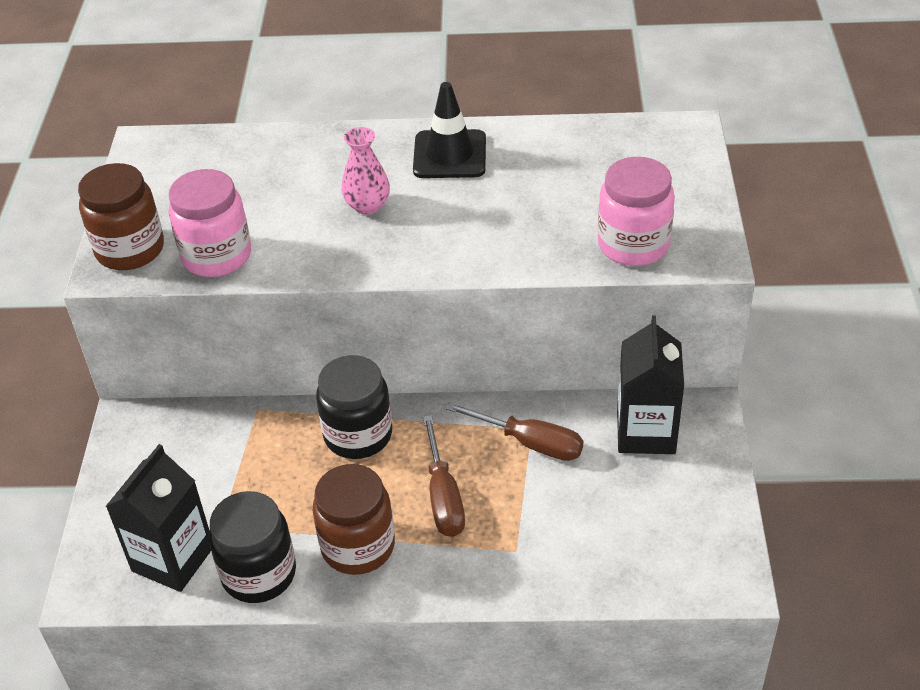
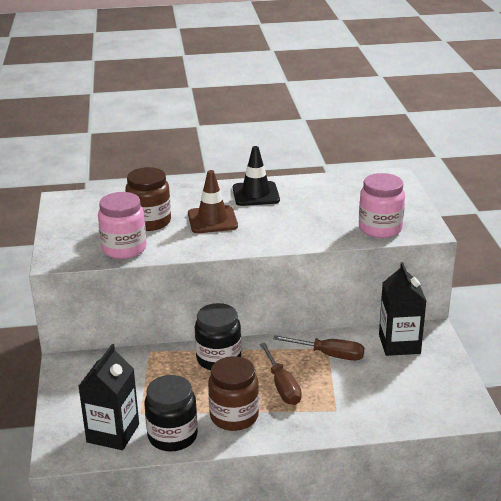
camera: 10 degrees left, 15 degrees down
(130, 249) = (67, 249): brown jar -> brown jar (149, 222)
(367, 206) = (212, 220): pink vase -> brown traffic cone

